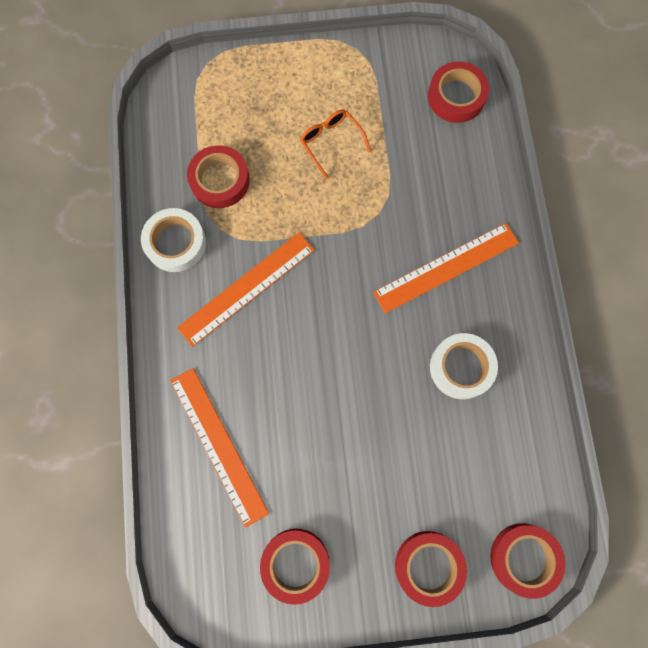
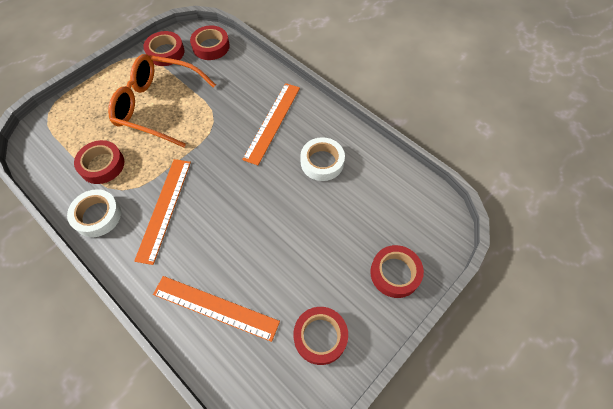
camera: 40 degrees left, 15 degrees down
(331, 142) = (157, 106): orange glasses -> orange glasses, size x2.22
(524, 558) = (438, 228): red tape -> red tape (165, 52)

